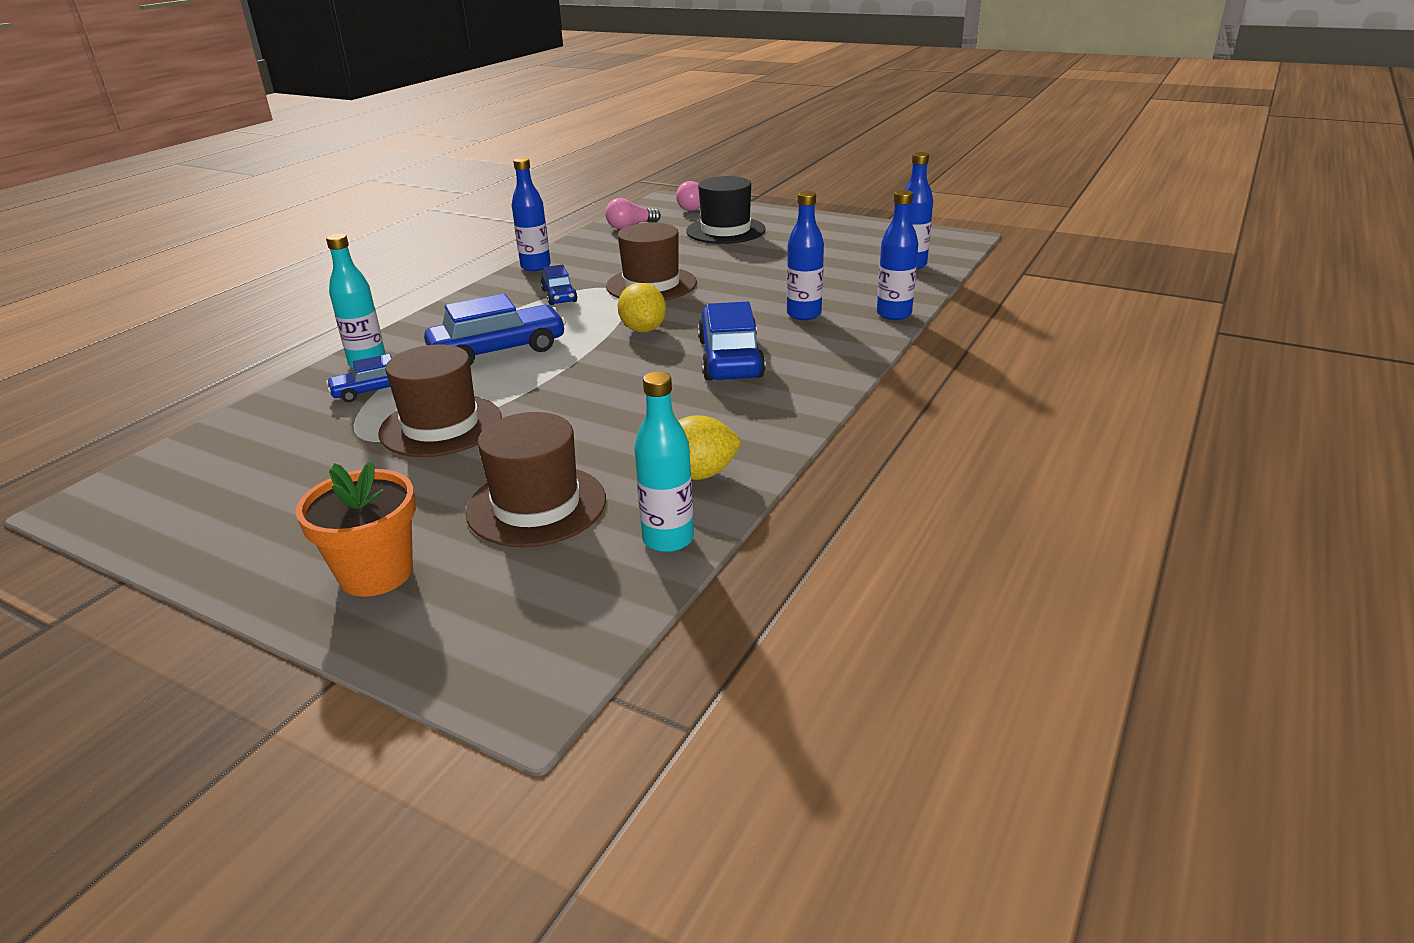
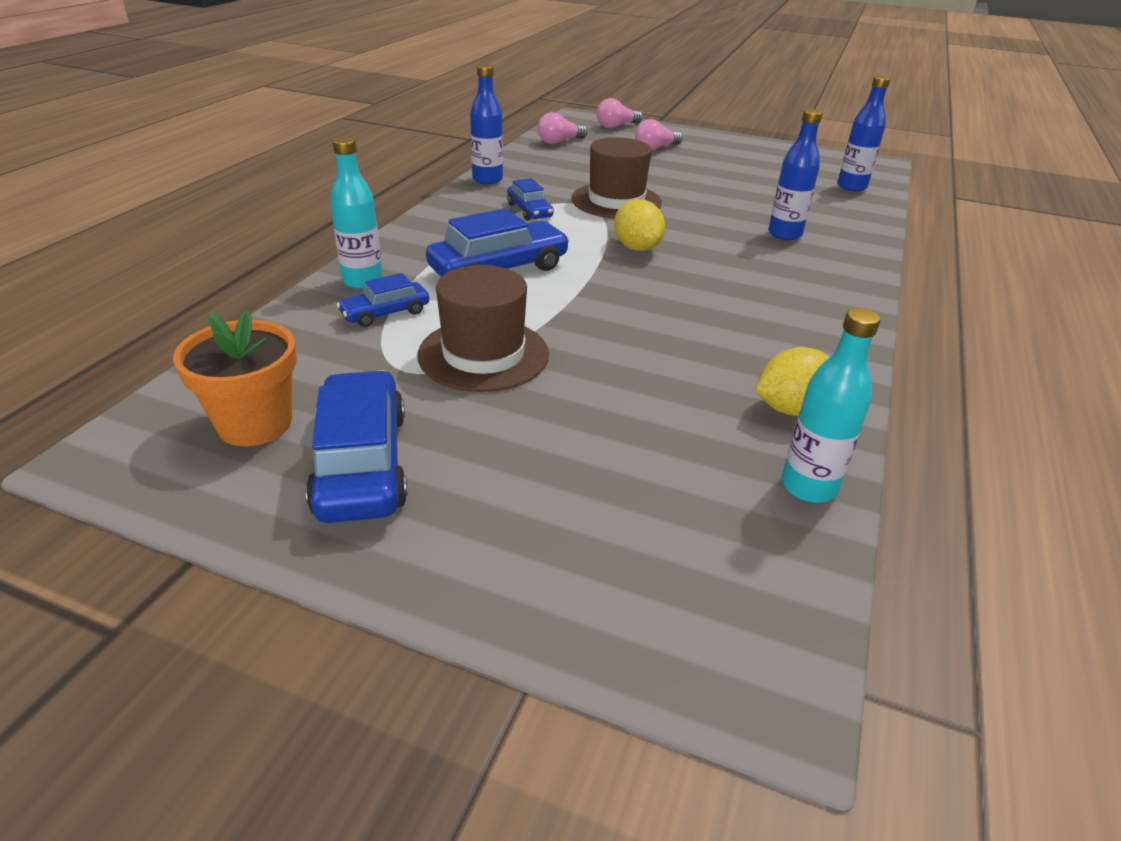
camera: 10 degrees left, 5 degrees up
(376, 573) = (506, 541): orange flower pot -> orange flower pot (255, 424)
(536, 505) = (642, 449): brown hat -> none
(725, 230) = (655, 148): black hat -> pink light bulb
(730, 358) = (743, 279): blue car -> blue car (361, 463)
(894, 314) = (869, 235): blue bottle -> none

